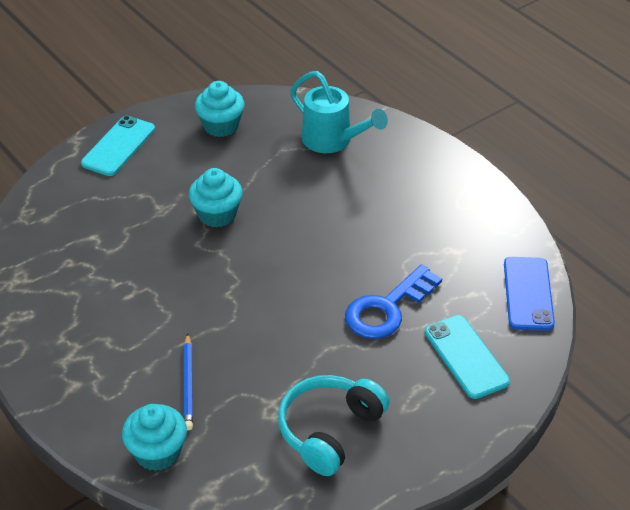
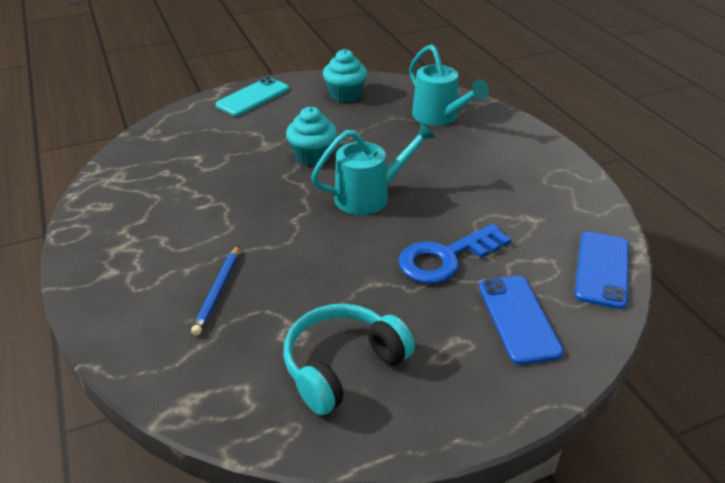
camera: 15 degrees right, 5 degrees down
(157, 452) = (154, 351): turquoise cupcake -> none
(293, 253) = (370, 196): none -> turquoise watering can
(466, 357) = (518, 319): turquoise phone -> blue phone

